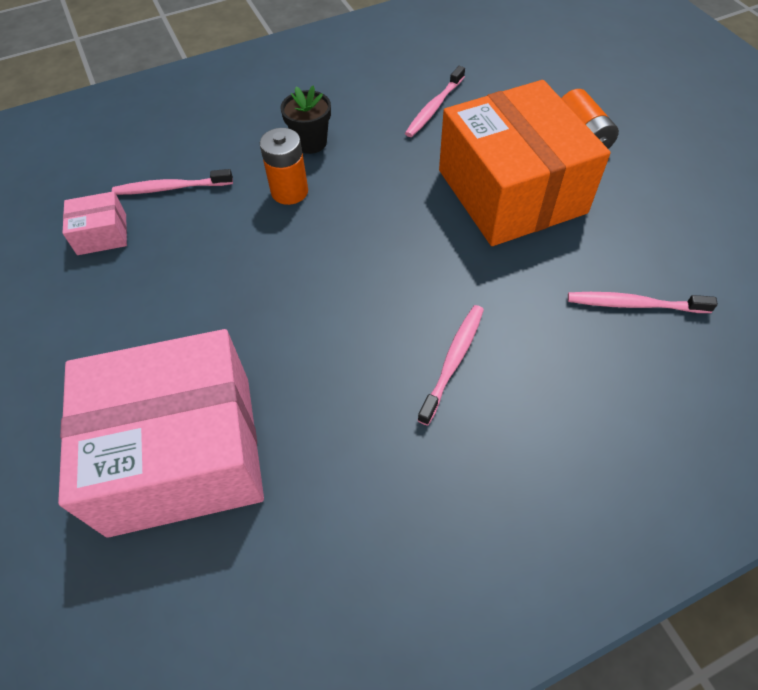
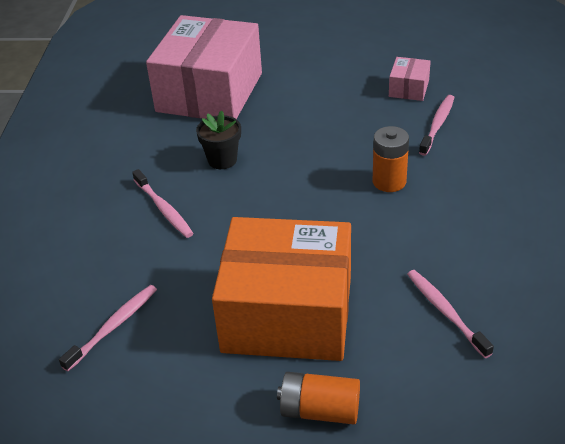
camera: 120 degrees right, 15 degrees down
(311, 143) = (445, 210): black flower pot -> black flower pot (222, 160)

